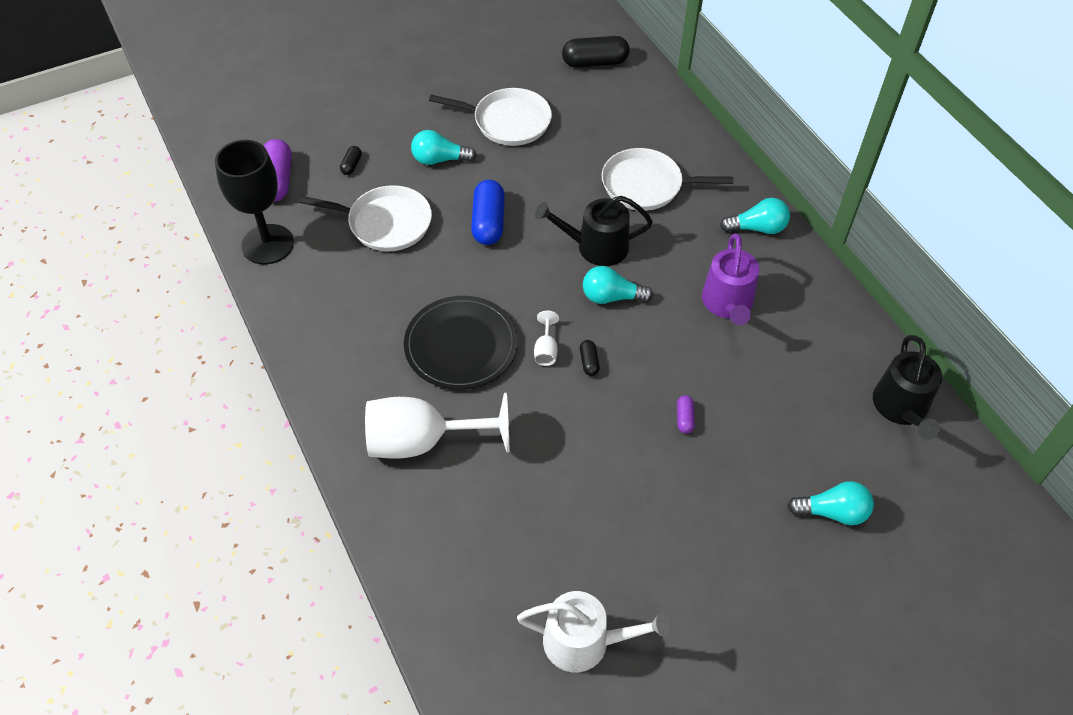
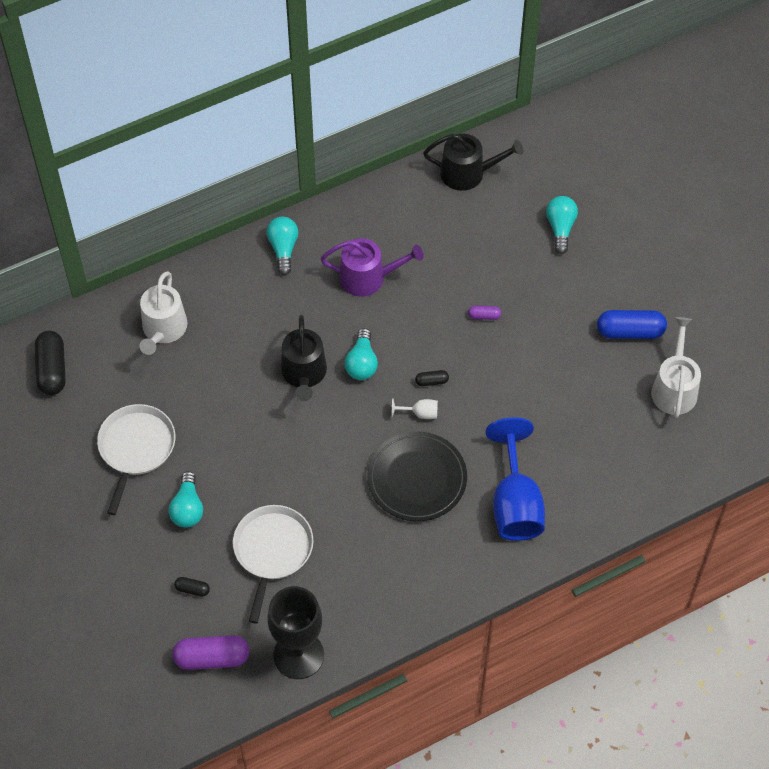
camera: 90 degrees left, 5 degrees up
(422, 441) = (515, 503): white goblet -> blue goblet
(488, 222) = (273, 462): blue capsule -> blue capsule (630, 331)
(645, 136) = (163, 329): none -> white watering can
(646, 185) = (228, 331): white pan -> none

